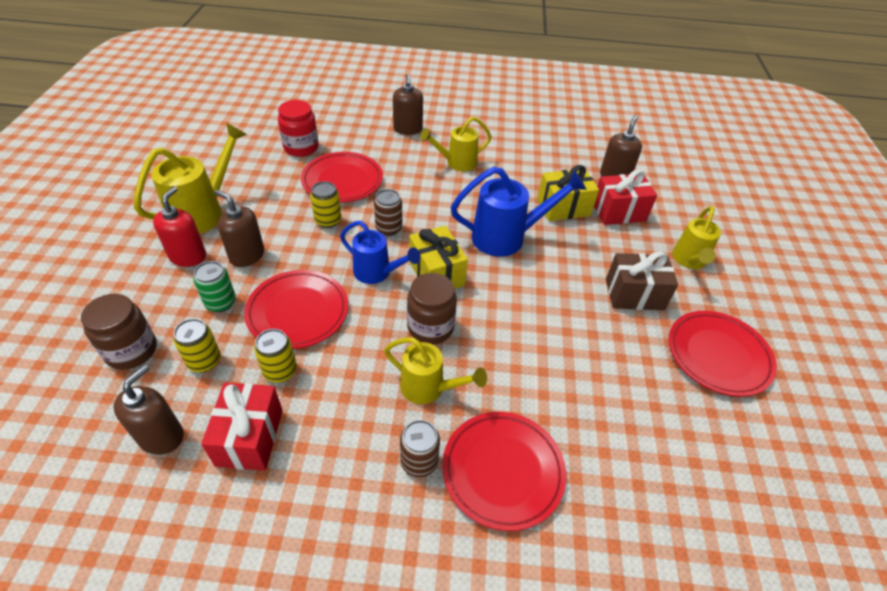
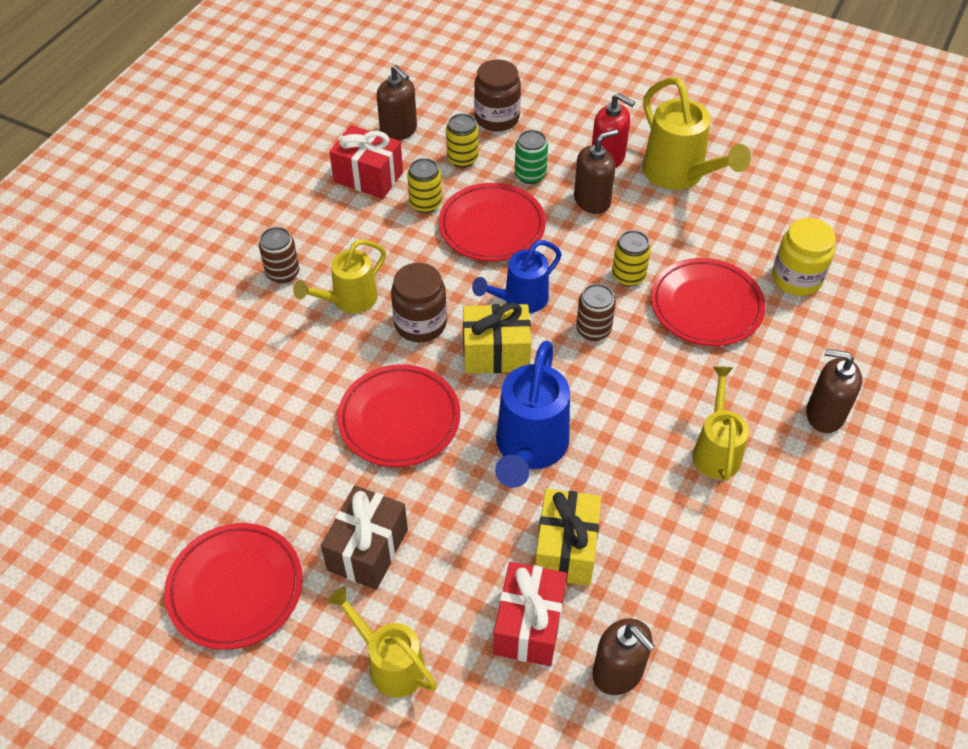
camera: 115 degrees right, 5 degrees up
(301, 148) = (796, 278): red jar -> yellow jar
(502, 471) = (239, 325): red plate -> red plate (399, 419)

